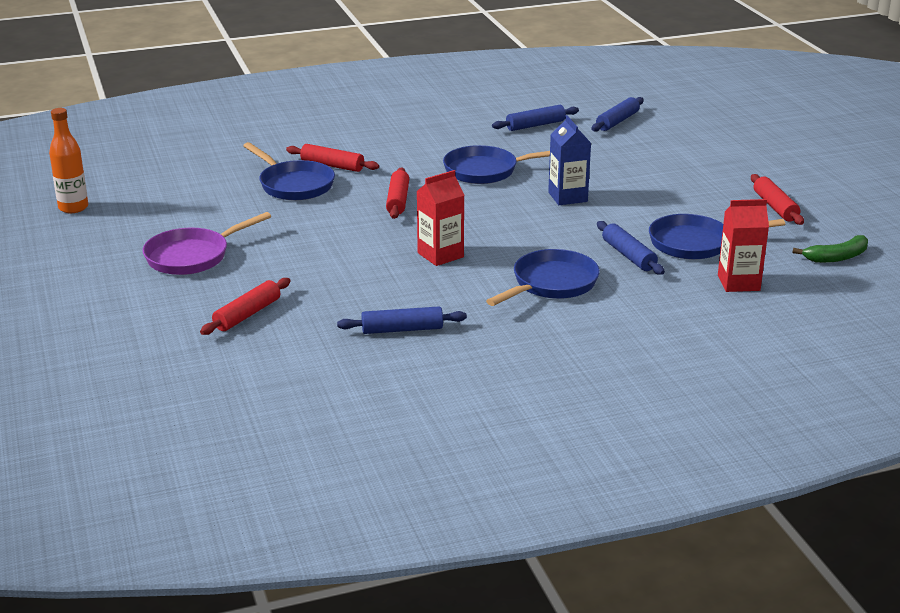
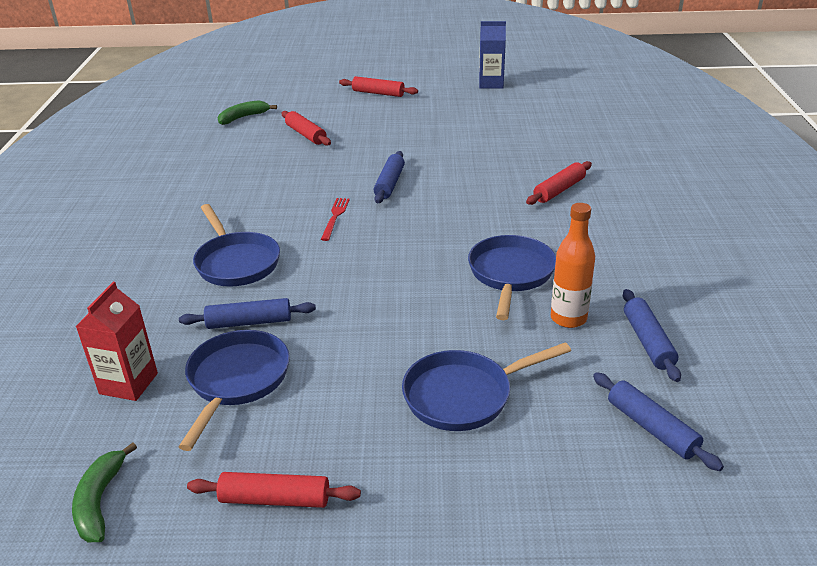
camera: 110 degrees right, 5 degrees up
(73, 208) = (516, 90): orange bottle -> orange bottle (568, 318)
(192, 256) = (409, 123): purple pan -> none
(202, 376) = (243, 117): none -> green banana
(294, 185) = (521, 168): blue pan -> blue pan (464, 395)
(397, 200) = (460, 212): red rolling pin -> red rolling pin (378, 93)
(402, 329) = (231, 184): blue rolling pin -> blue rolling pin (389, 184)
(440, 255) = (335, 217): red carton -> red fork
(567, 197) = (412, 316): blue carton -> blue carton (491, 84)

